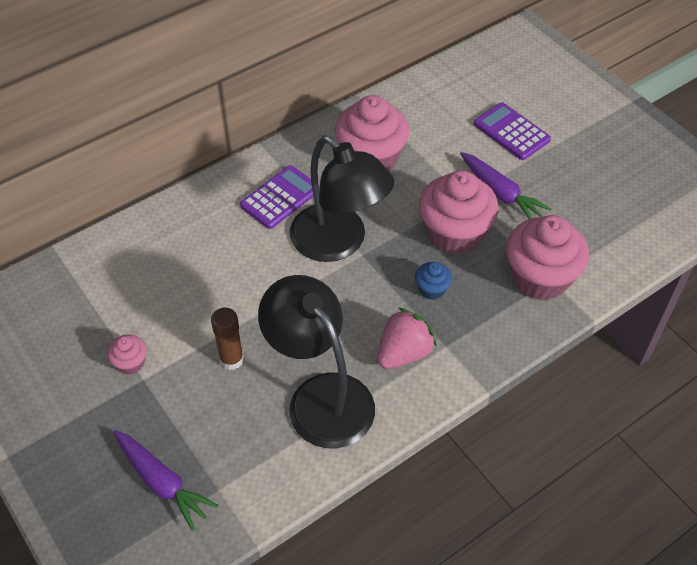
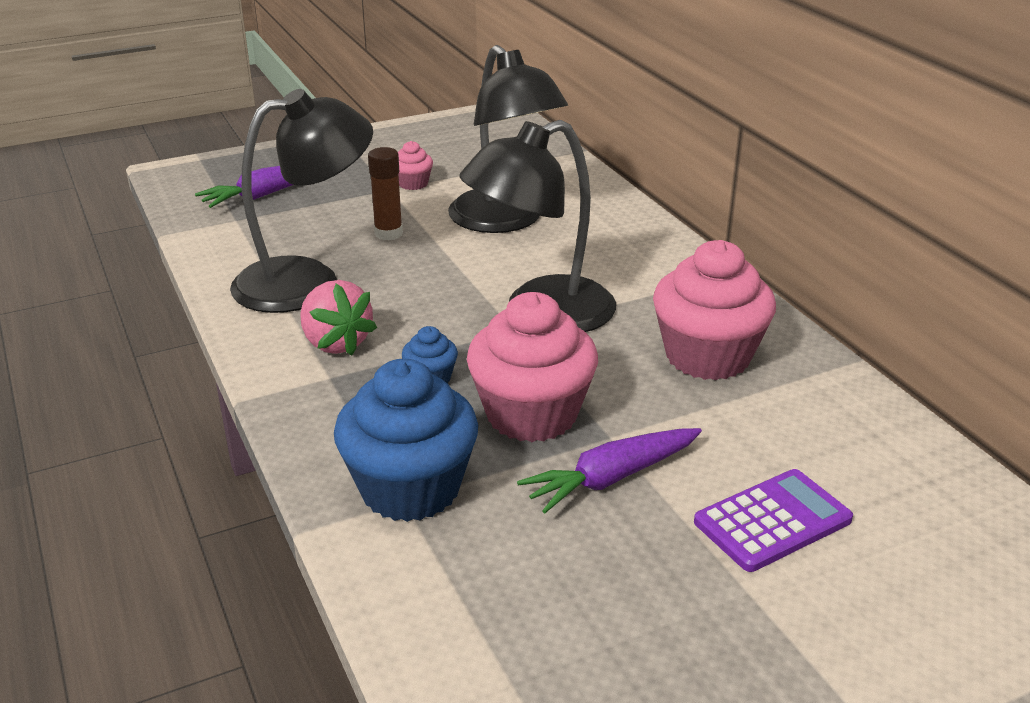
camera: 100 degrees right, 20 degrees down
(199, 283) = (505, 221): none -> black lamp
(280, 198) = (634, 278): purple calculator -> none
(540, 278) = (410, 489): pink cupcake -> blue cupcake

